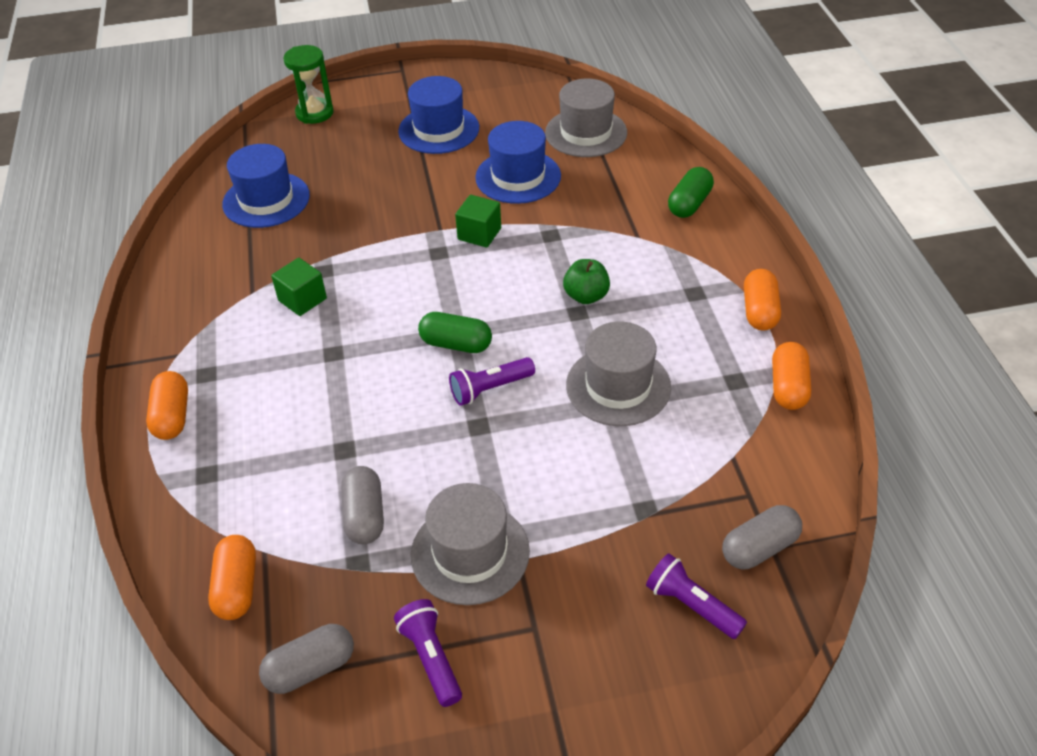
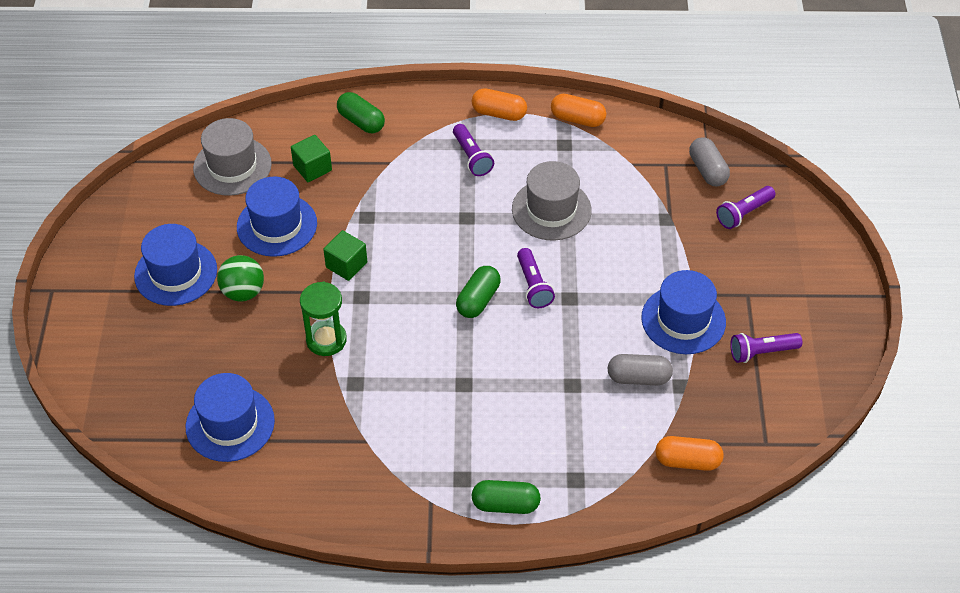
camera: 80 degrees left, 5 degrees up
(172, 416) = (505, 504): orange capsule -> green capsule
(302, 299) = (388, 402): green cube -> green cube (312, 168)
(310, 668) = (760, 420): grey capsule -> none
(314, 113) = (95, 373): green hourglass -> green hourglass (326, 340)
(425, 174) = (243, 292): none -> green ball
(470, 553) = (683, 320): grey hat -> blue hat
(586, 296) = (449, 209): green apple -> none
(675, 300) = (472, 157): none -> purple flashlight

